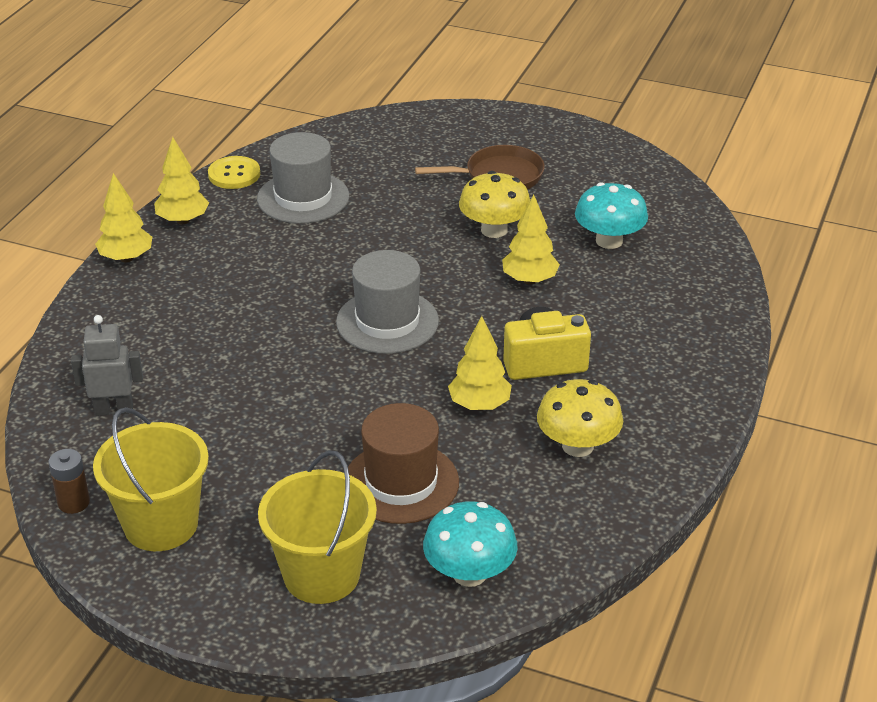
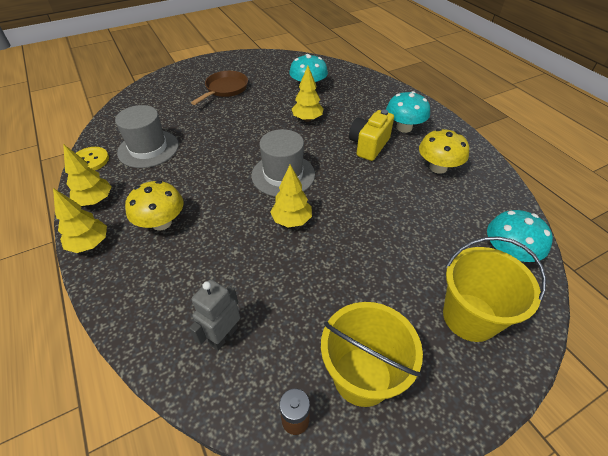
camera: 50 degrees left, 10 degrees up
(401, 482) = (415, 239): brown hat -> none
(479, 405) = (380, 180): yellow tree -> yellow tree (291, 220)
(494, 230) = (259, 109): yellow mushroom -> yellow mushroom (161, 222)
(634, 375) = (404, 127): none -> turquoise mushroom

